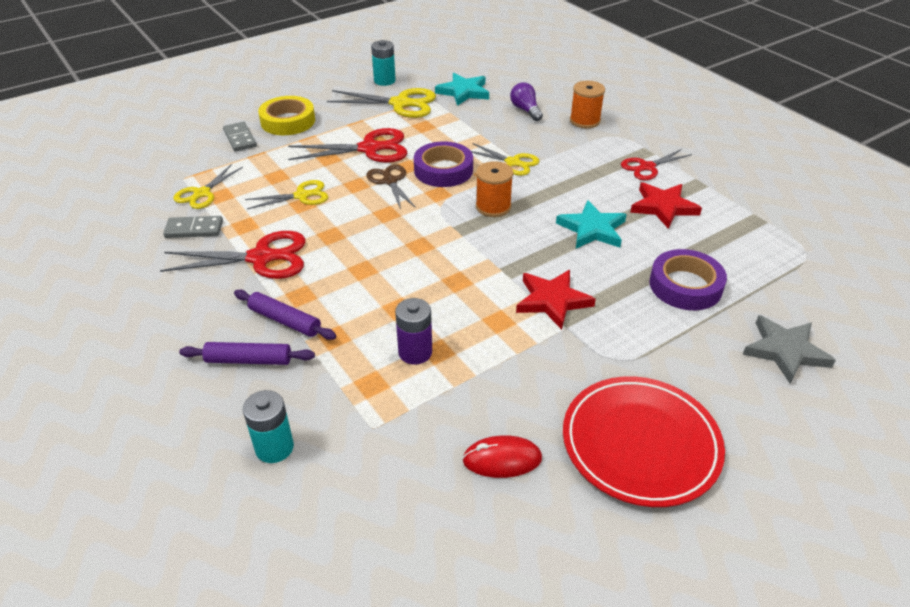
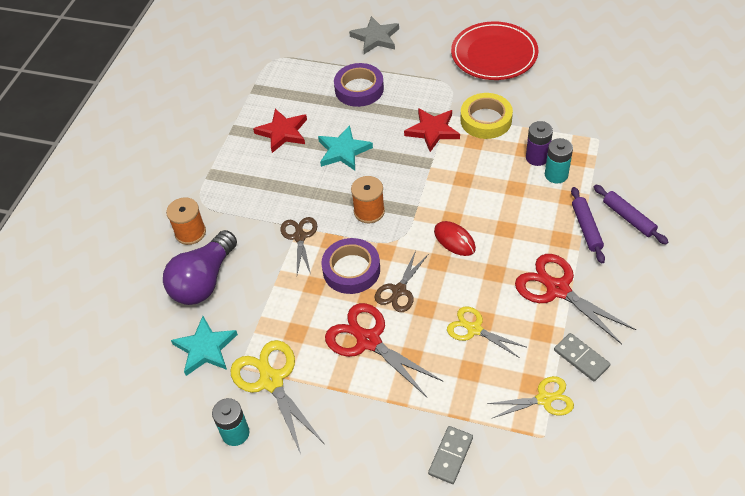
camera: 125 degrees left, 10 degrees up
(274, 447) = (654, 162): turquoise battery -> turquoise battery (556, 175)
(288, 121) = (386, 445): yellow tape -> yellow tape (486, 120)
(502, 459) = (557, 88): red mouse -> red mouse (454, 240)
(512, 162) = (299, 237): yellow scissors -> brown scissors
(525, 110) = (204, 281): purple light bulb -> purple light bulb, size x1.87
(647, 167) = (235, 163): red scissors -> none

